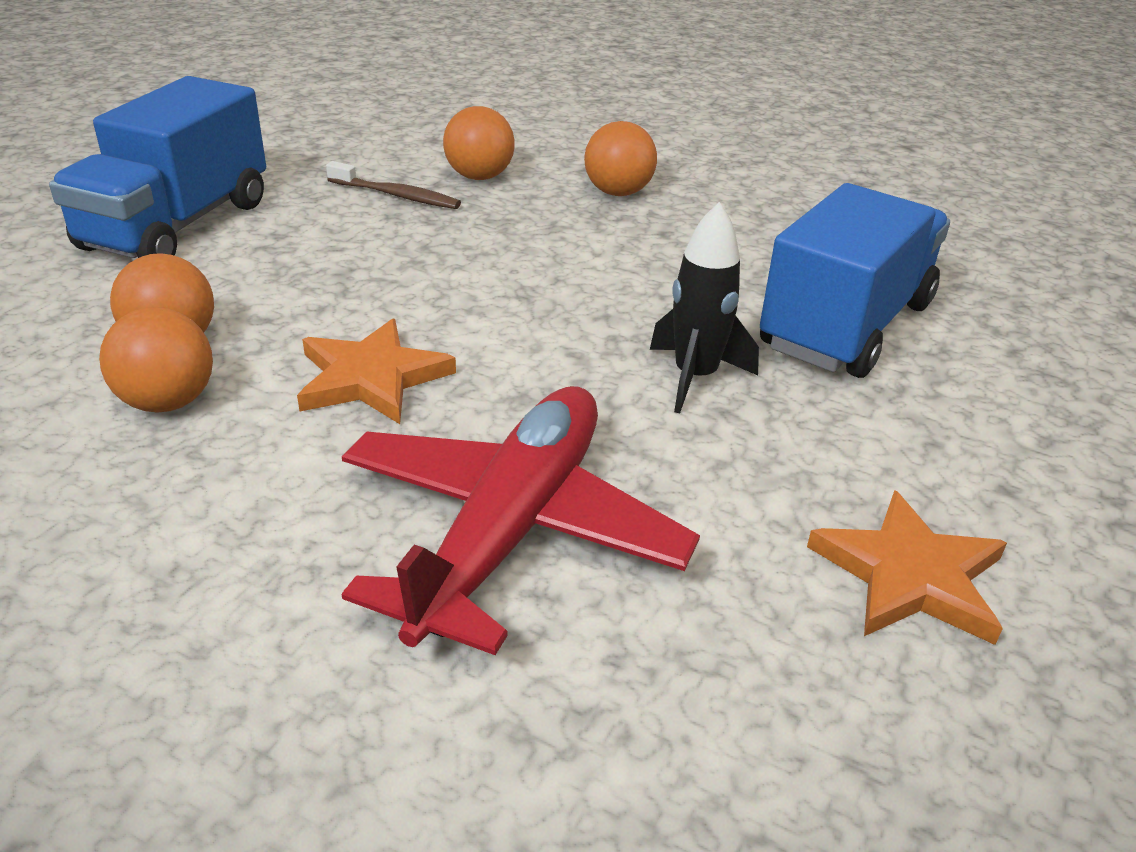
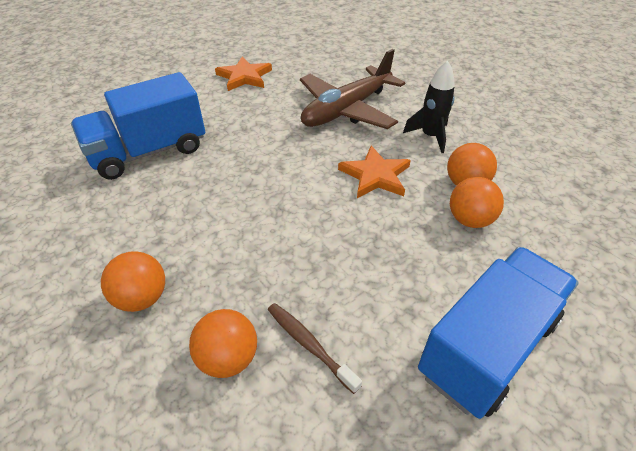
camera: 155 degrees left, 10 degrees up
(511, 530) = (346, 110): red plane -> brown plane
(695, 377) = (241, 144): black rocket -> black rocket (430, 136)

